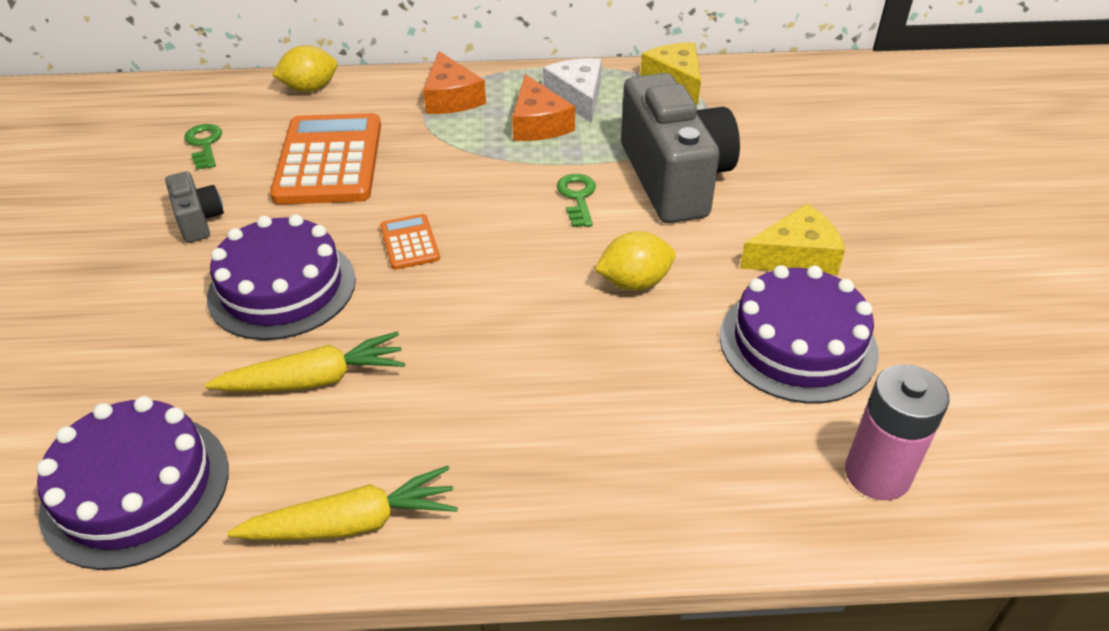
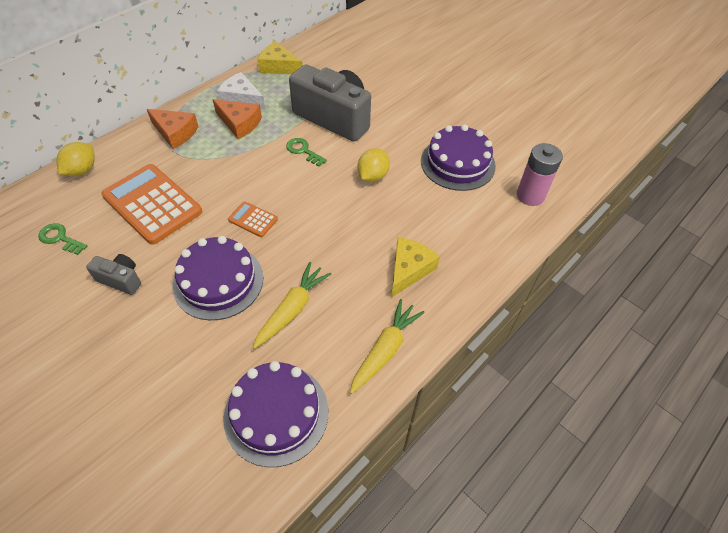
camera: 45 degrees left, 10 degrees up
(795, 256) = (419, 126): yellow cheese -> yellow cheese (409, 270)

